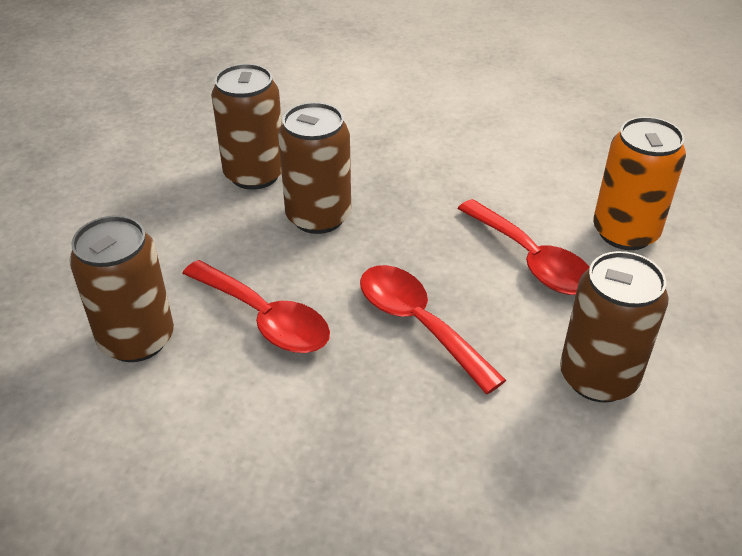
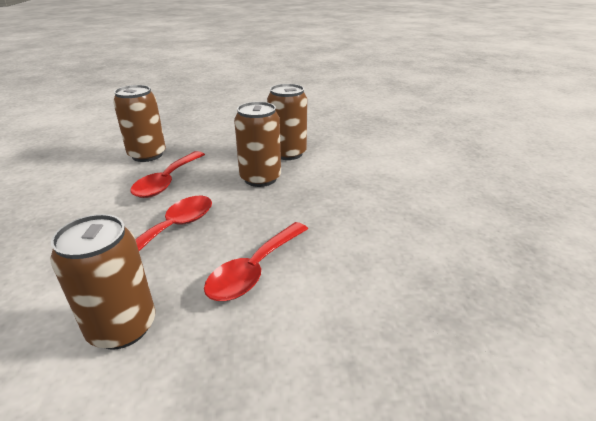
camera: 70 degrees right, 10 degrees down
(625, 232) = (319, 323): orange can -> none

